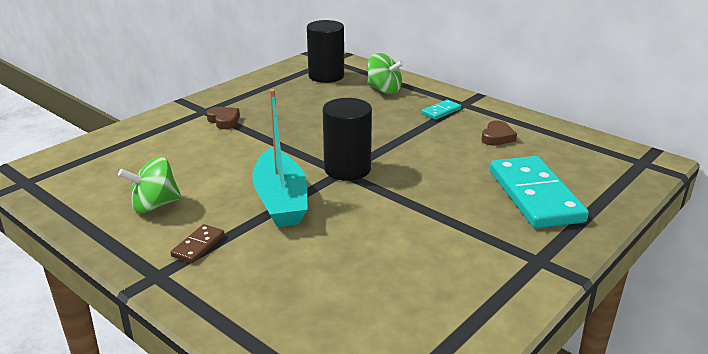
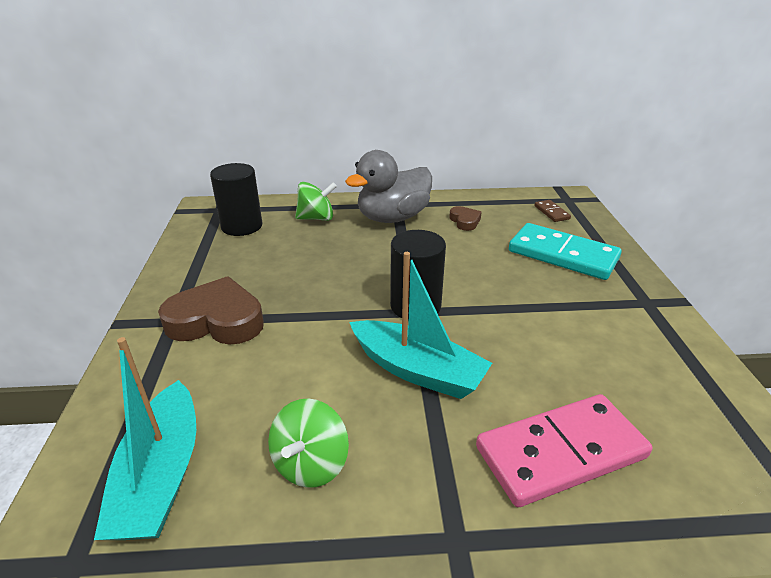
camera: 45 degrees left, 5 degrees up
(95, 172) = (161, 476): none -> turquoise boat
(198, 245) = (433, 473): brown domino -> brown domino (551, 212)
(224, 121) = (216, 320): brown heart -> brown heart, size x2.05
(279, 284) = (561, 453): none -> pink domino
(441, 111) = (393, 218): turquoise domino -> grey duck

